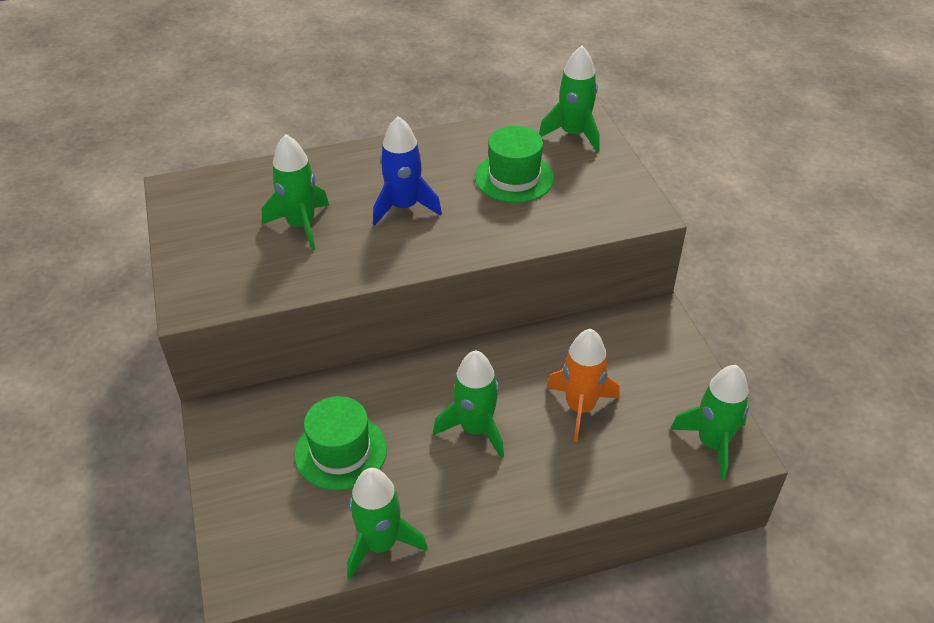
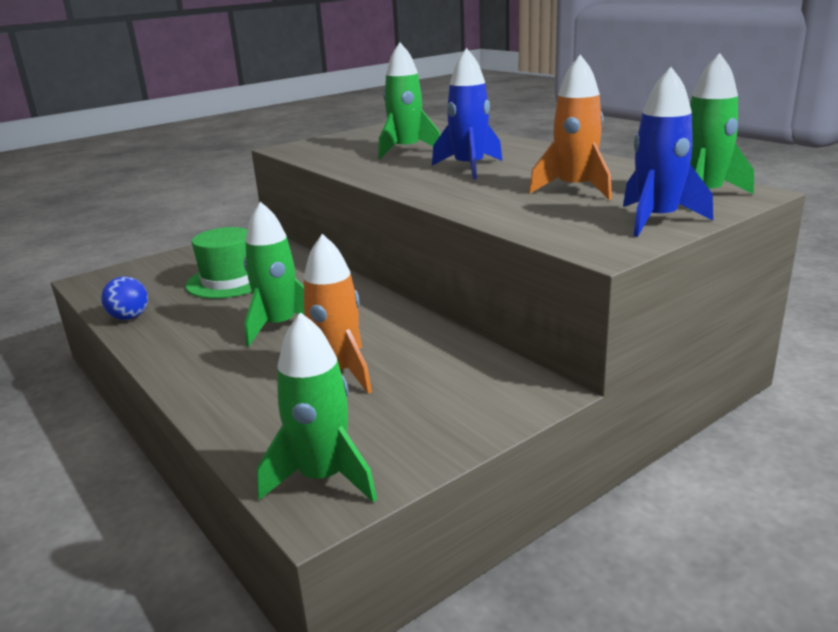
camera: 70 degrees right, 20 degrees down
(380, 544) = (129, 317): green rocket -> blue ball
(514, 177) = (575, 189): green hat -> orange rocket
(608, 172) = (657, 220): none -> blue rocket

